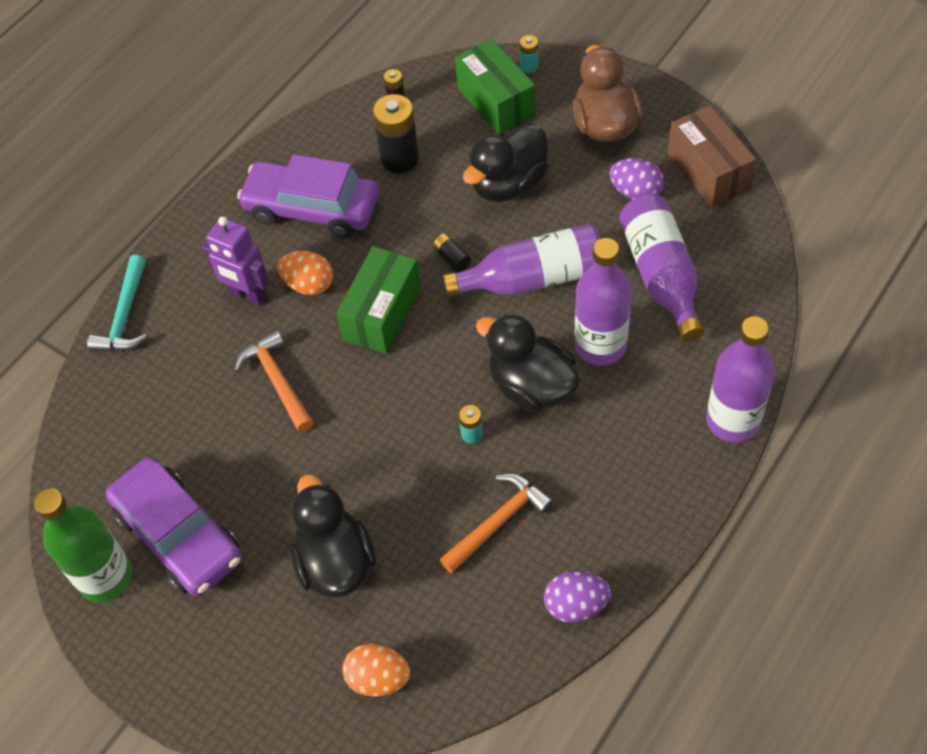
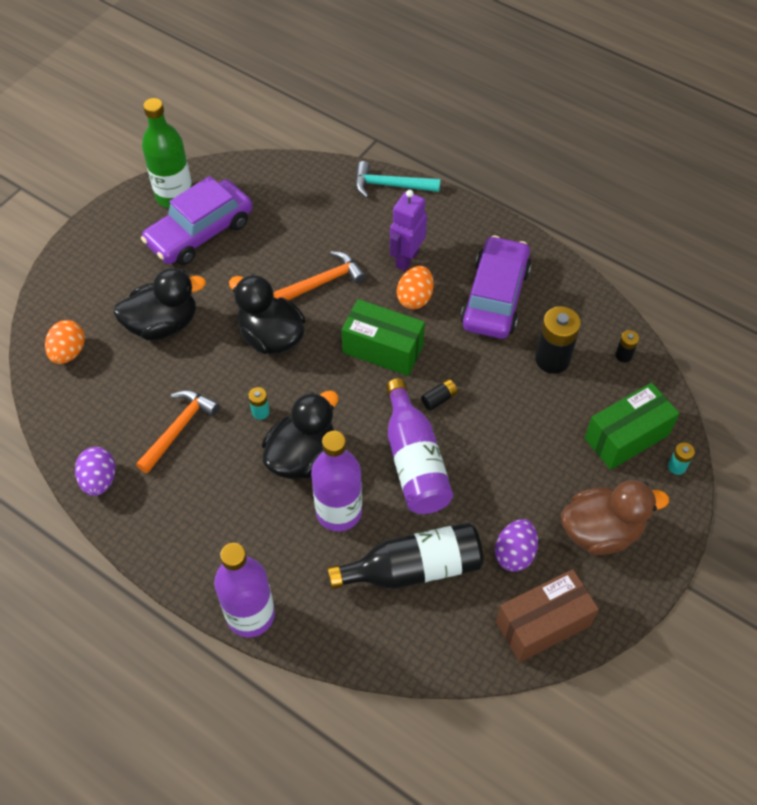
camera: 85 degrees right, 0 degrees up
(498, 522) = (179, 429): orange hammer -> orange hammer turned 105 degrees counterclockwise
(509, 184) = (523, 445): black duck -> black duck (271, 337)
(661, 276) = (413, 568): purple bottle -> black bottle

